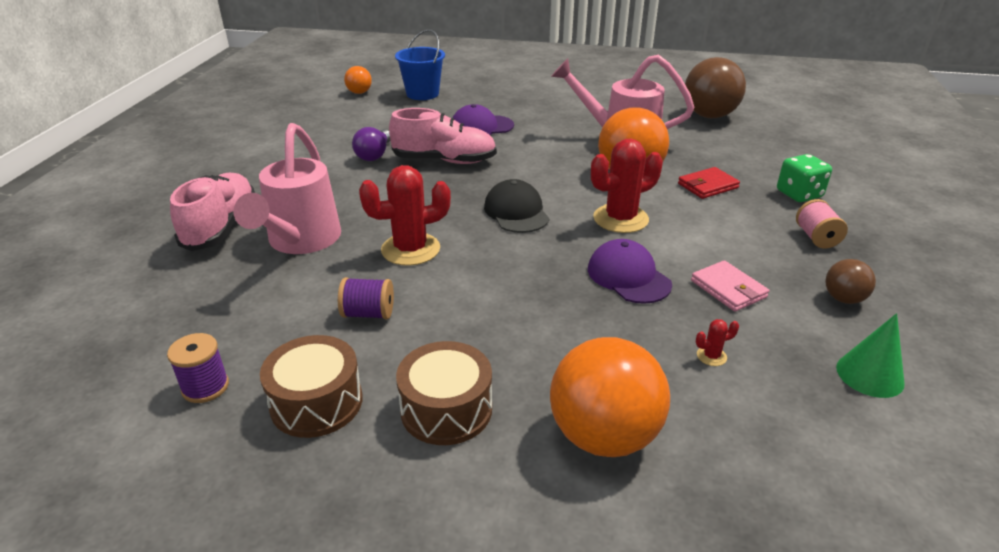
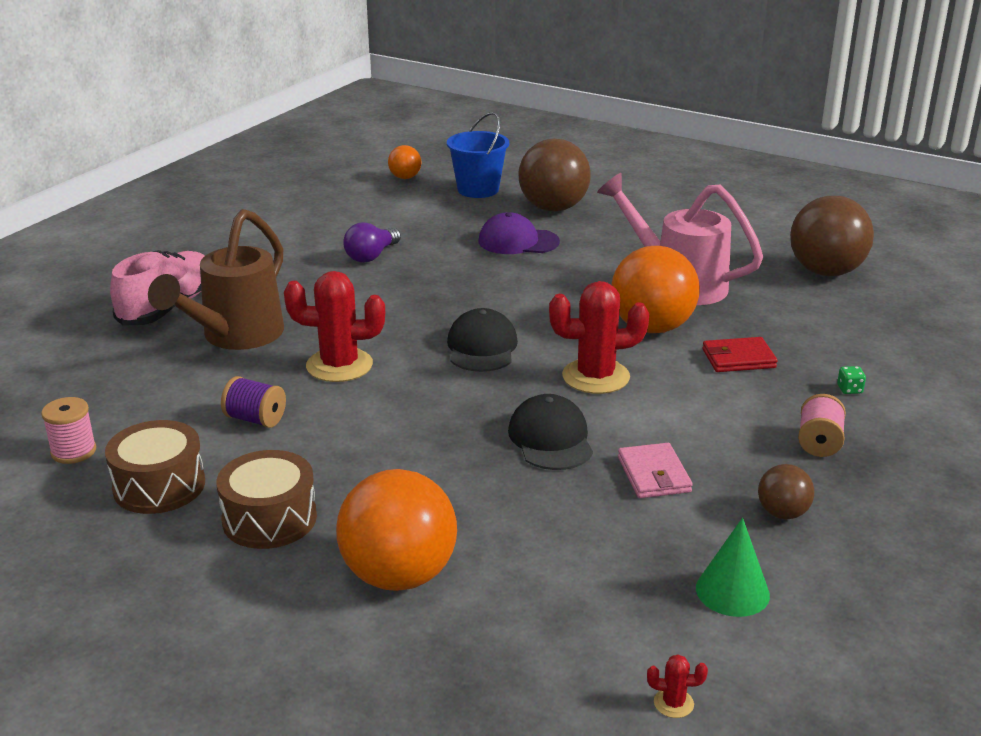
camera: 20 degrees right, 5 degrees down
(205, 387) = (73, 451): purple spool -> pink spool
(300, 242) = (234, 337): pink watering can -> brown watering can
(444, 161) = (445, 275): pink shoe -> none
(488, 99) = (553, 208): none -> brown ball
(628, 276) = (551, 439): purple cap -> black cap
(711, 356) = (571, 534): red cactus -> red cactus (673, 703)
(799, 194) = (849, 389): green dice -> green dice, size x0.46

